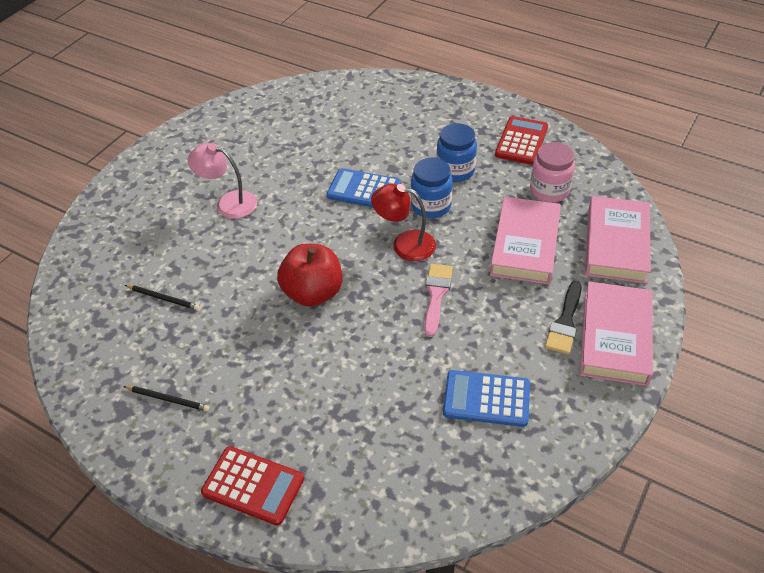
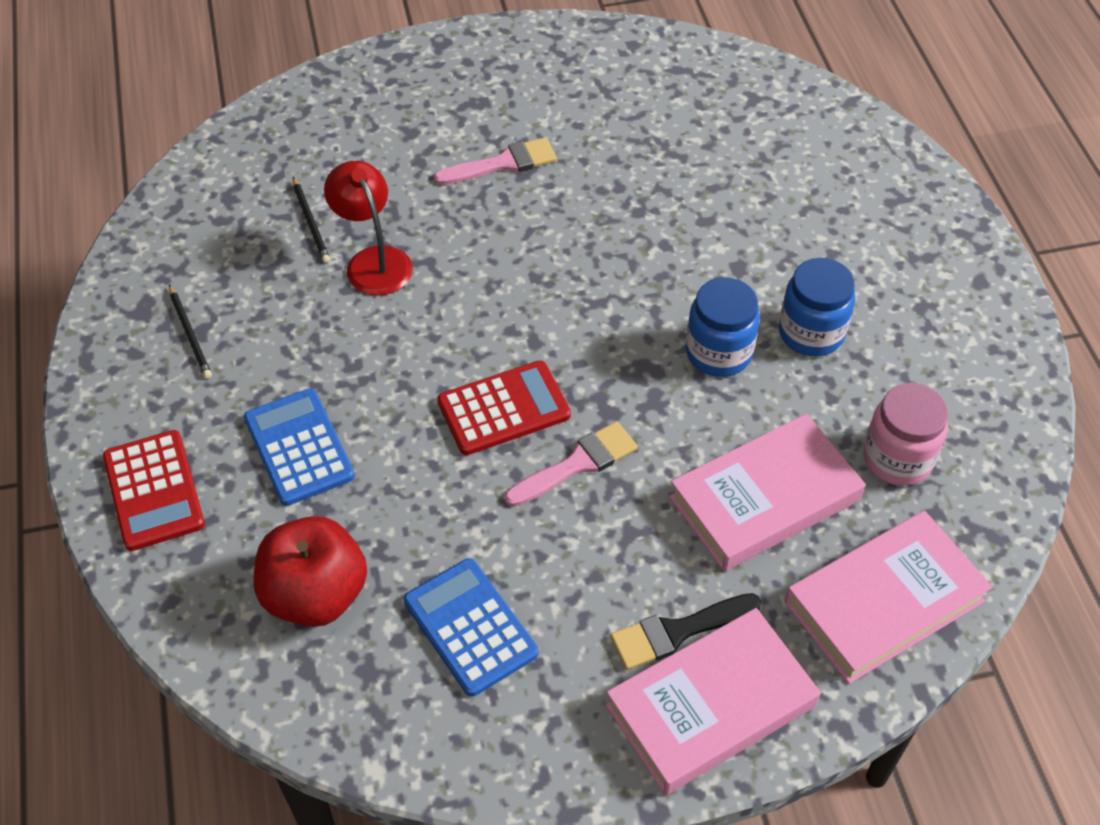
camera: 45 degrees right, 5 degrees up
(228, 203) = (503, 164): pink lamp -> pink brush
(313, 293) = (455, 343): red apple -> red apple (315, 594)
(364, 190) = (667, 268): blue calculator -> blue calculator (299, 447)
(405, 244) = (624, 373): red lamp -> red lamp (373, 261)
(521, 141) = (956, 363): red calculator -> red calculator (504, 409)

